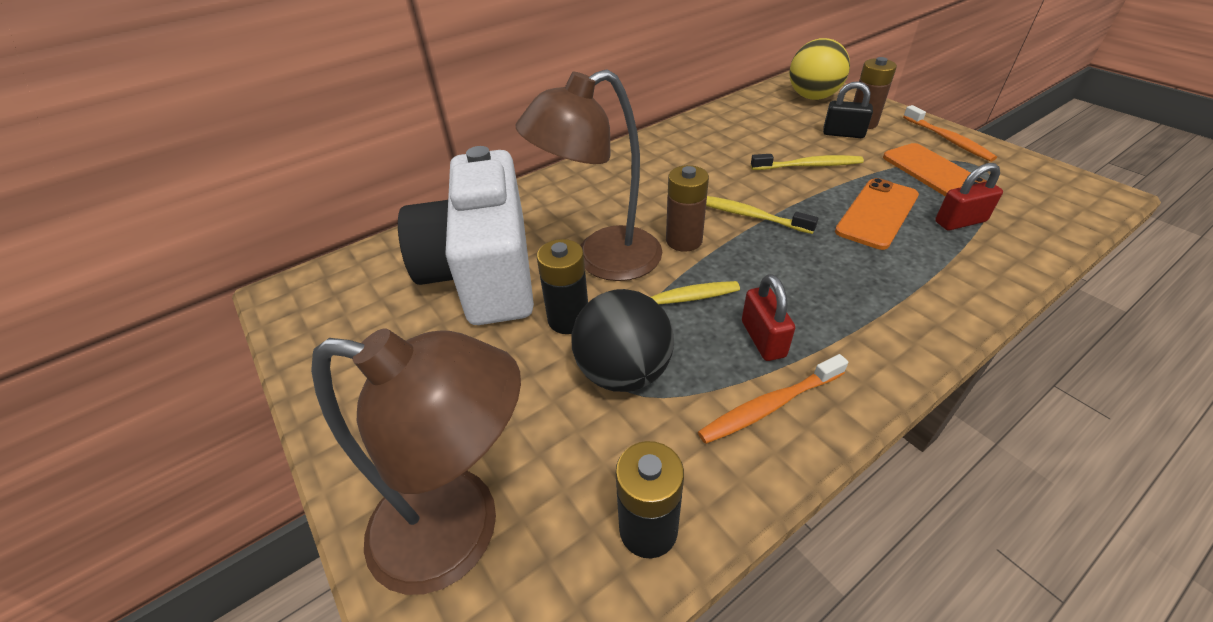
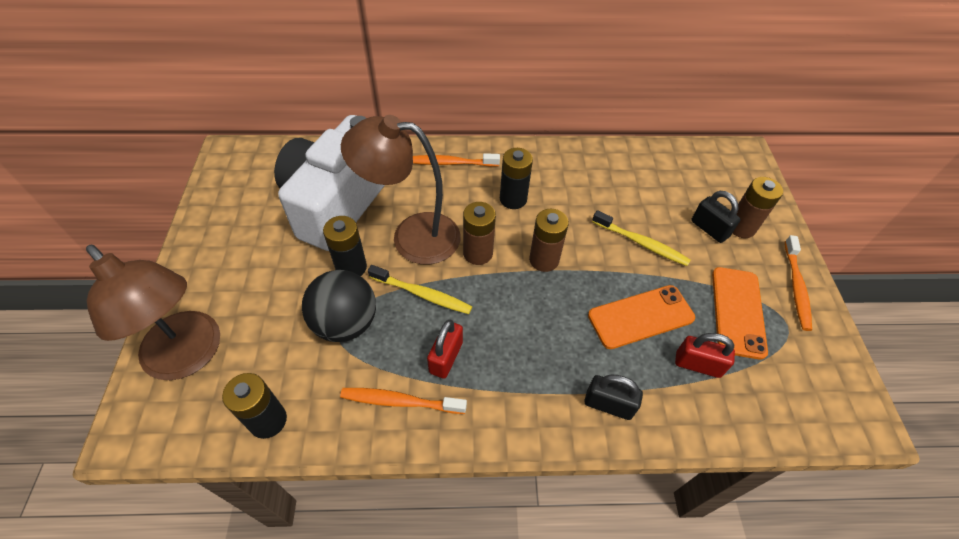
camera: 30 degrees right, 10 degrees up
(569, 187) = (450, 163): none -> orange toothbrush
(663, 186) = (513, 199): none -> black battery
(748, 215) = (544, 260): yellow toothbrush -> brown battery
(812, 97) = (731, 177): yellow ball -> none
(942, 288) = (608, 404): none -> black padlock

